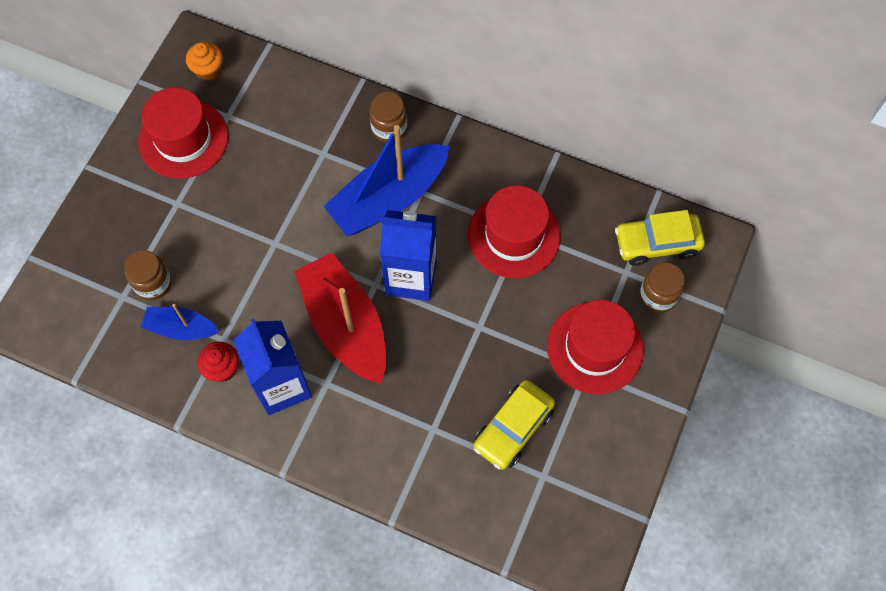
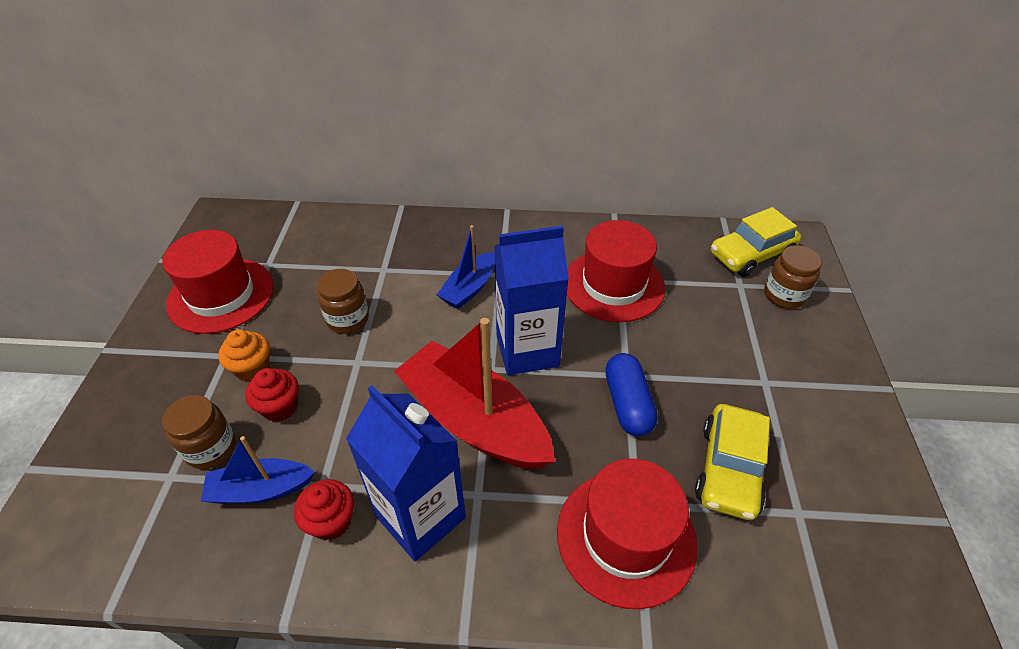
camera: 20 degrees left, 20 degrees down
(208, 70) = (237, 234): orange cupcake -> orange cupcake (253, 369)
(208, 265) = (280, 407): none -> red cupcake
(389, 128) = (444, 234): brown jar -> brown jar (348, 319)
(389, 198) = (469, 288): blue boat -> blue boat, size x0.53
(467, 351) = (627, 404): none -> blue capsule
(595, 348) = (758, 358): red hat -> red hat (626, 537)

